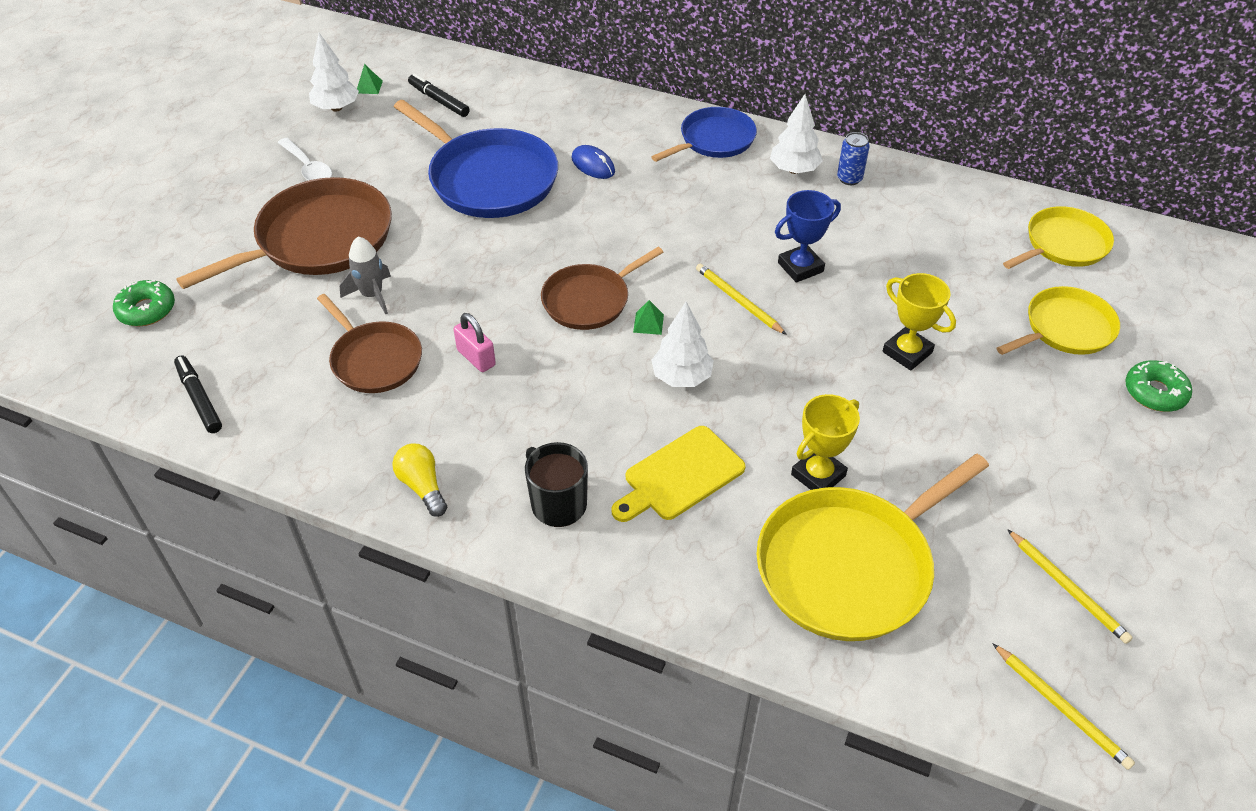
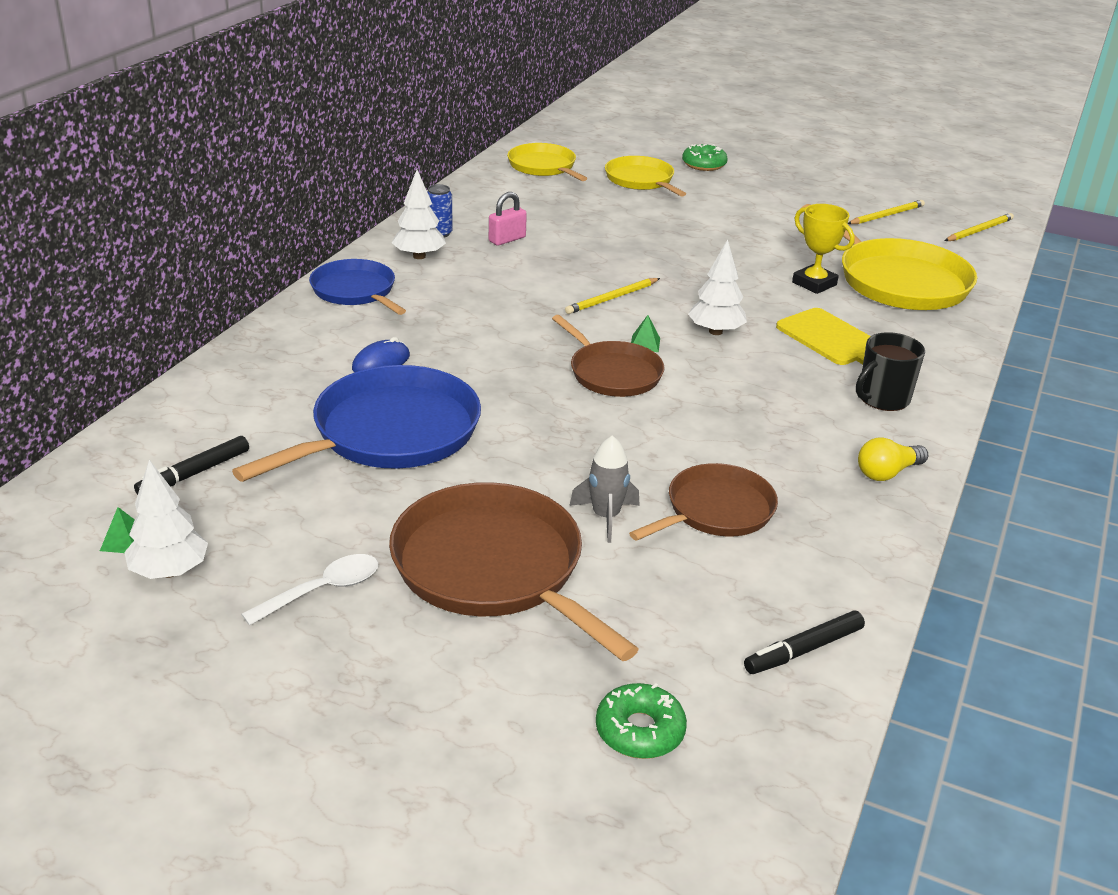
camera: 90 degrees left, 15 degrees down
(476, 358) = (704, 442): pink padlock -> pink padlock (507, 239)
(800, 267) = (566, 267): blue trophy -> none
(907, 352) = (672, 236): yellow trophy -> none

